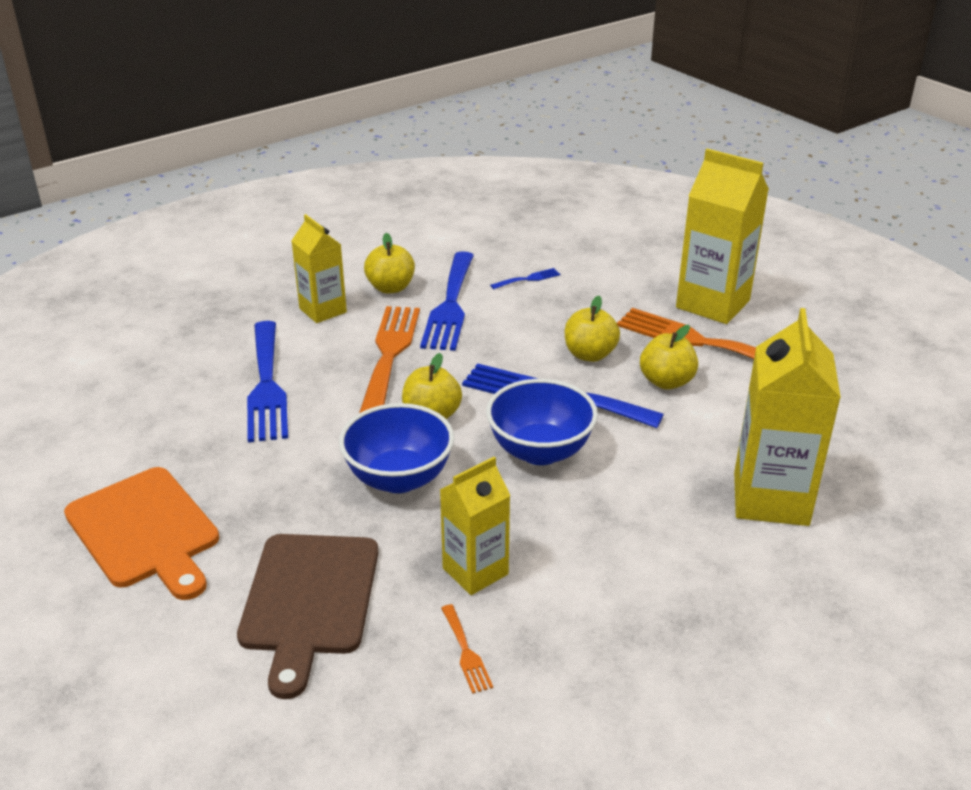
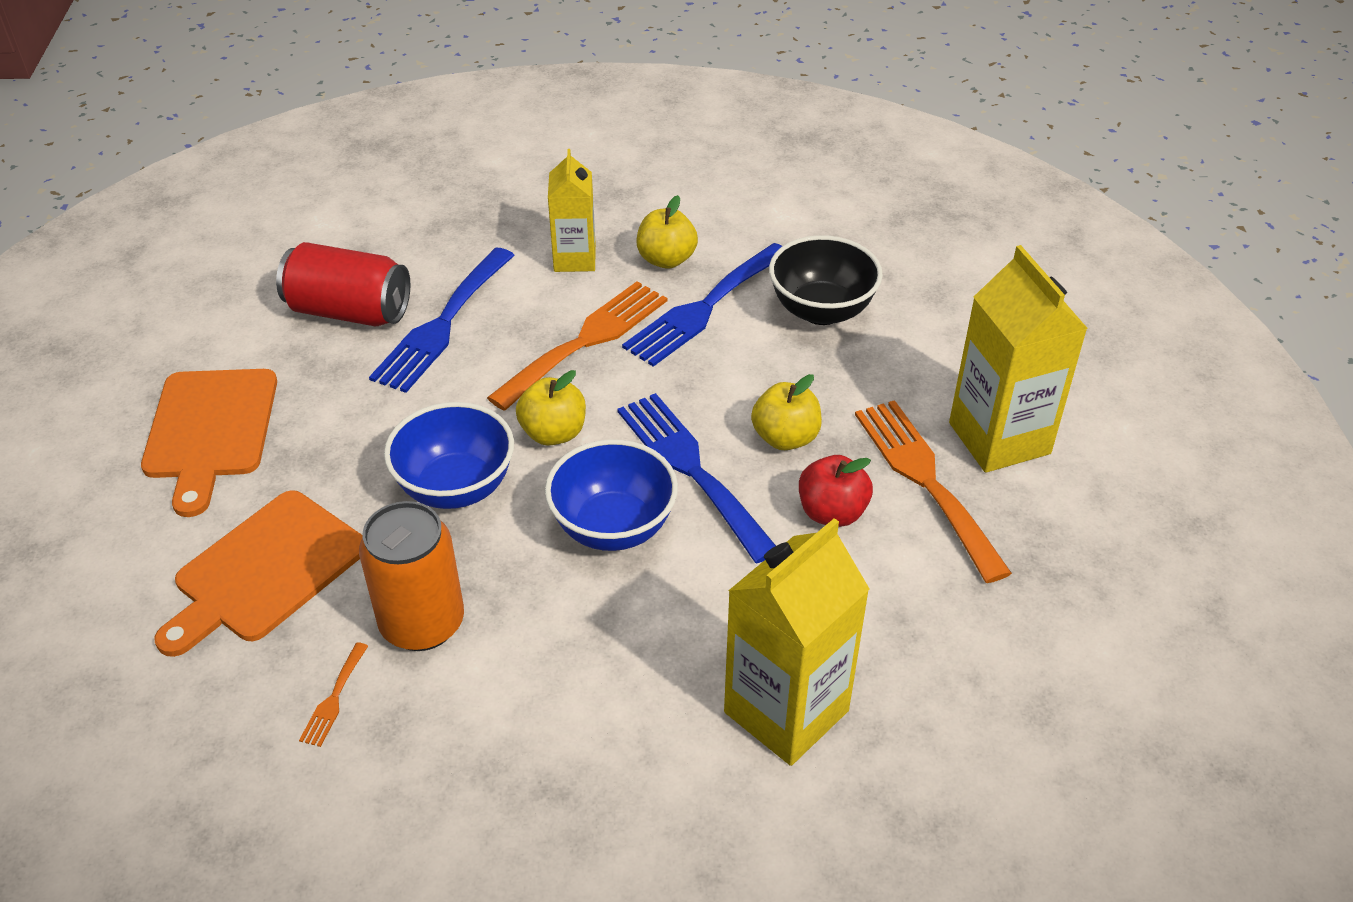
camera: 35 degrees right, 10 degrees up
(177, 406) = (349, 311): none -> red can
(309, 600) = (265, 571): brown cutting board -> orange cutting board
(475, 571) = (422, 623): yellow carton -> orange can
(528, 279) = (821, 310): blue fork -> black bowl
(666, 382) = (832, 512): yellow apple -> red apple

